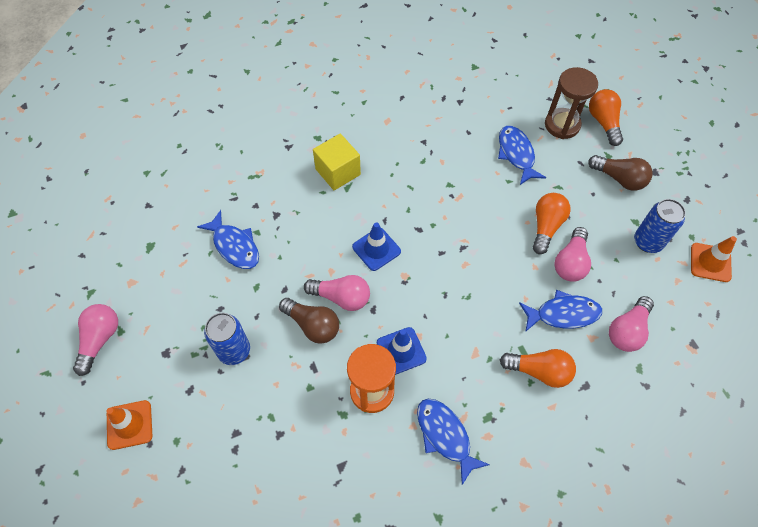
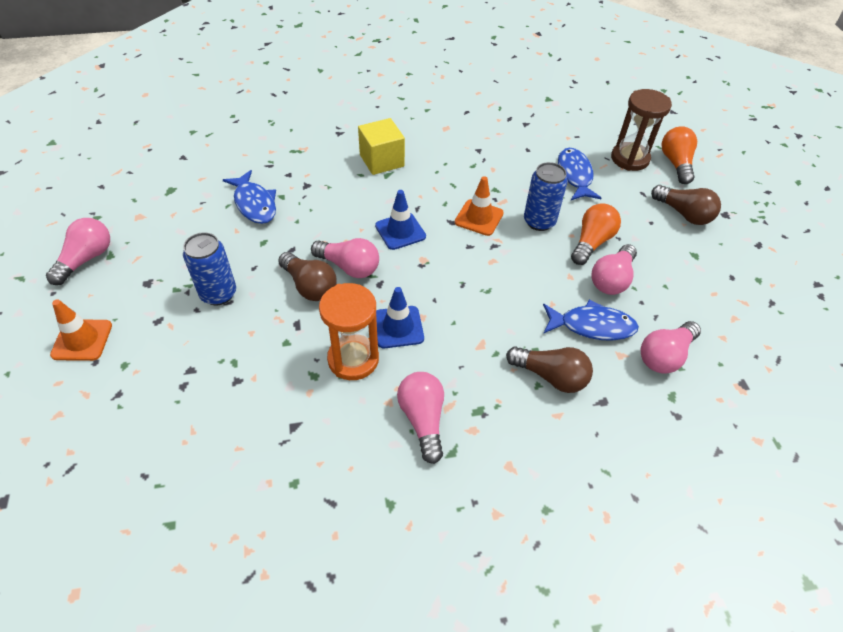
camera: 10 degrees right, 10 degrees down
(445, 436) = (423, 419): blue fish -> pink light bulb
(539, 371) = (551, 376): orange light bulb -> brown light bulb
(647, 242) = (705, 275): blue can -> blue can (539, 221)
(710, 262) = (777, 307): orange traffic cone -> orange traffic cone (479, 218)

